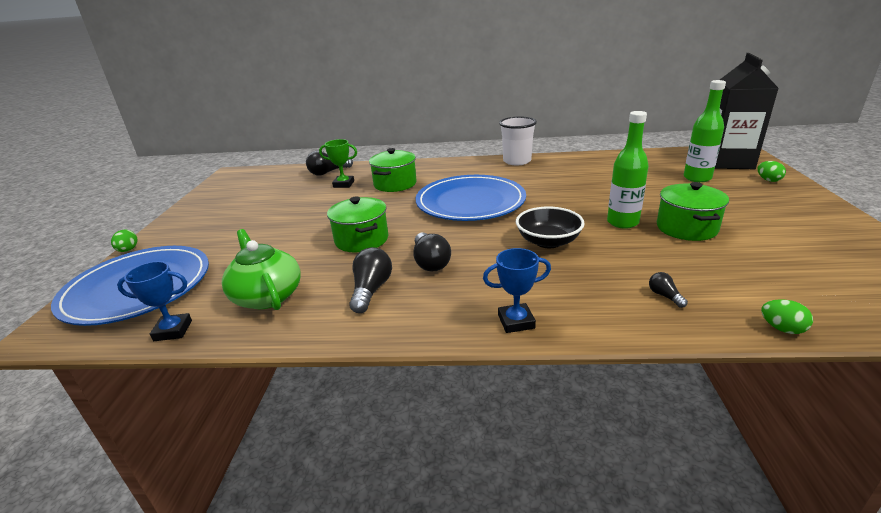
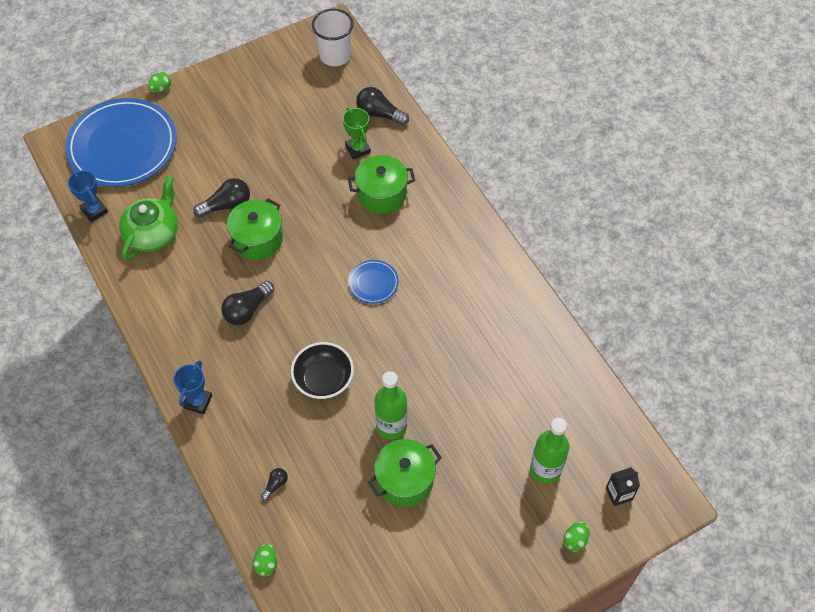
camera: 55 degrees right, 30 degrees up
(371, 290) = (191, 293): black light bulb -> black light bulb (227, 205)
(470, 202) = (373, 283): blue plate -> blue plate, size x0.43
(516, 322) = (198, 402): blue trophy -> blue trophy turned 60 degrees clockwise
(517, 161) = (507, 276): white cup -> white cup (335, 55)
(727, 162) = (619, 494): black carton -> black carton, size x0.40

